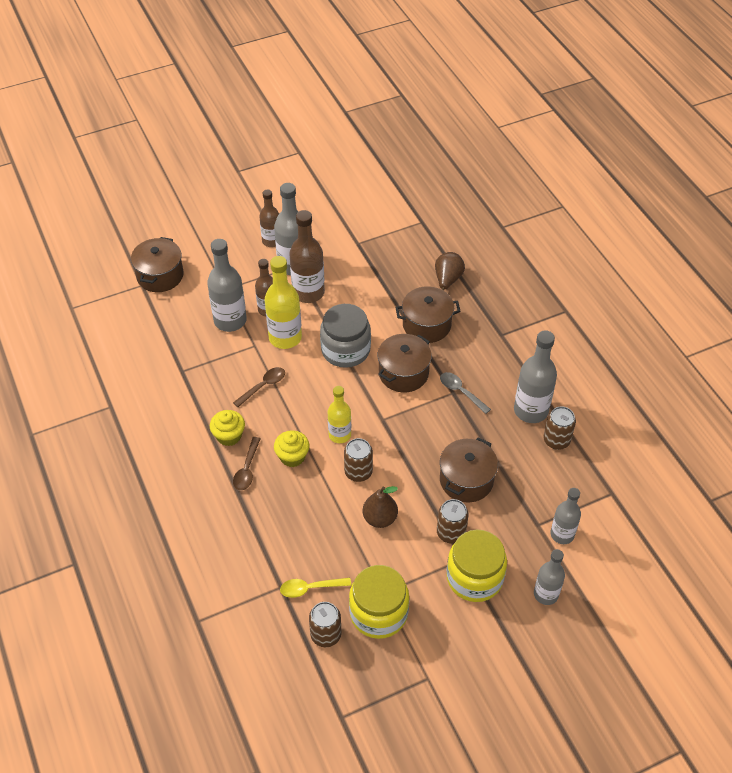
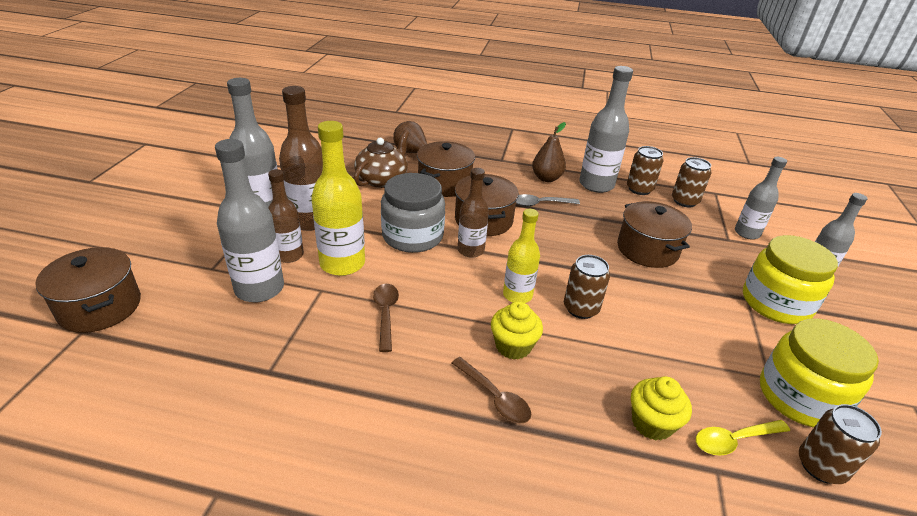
camera: 55 degrees left, 15 degrees down
(229, 436) = (424, 385): yellow cupcake -> yellow cupcake (652, 423)
(272, 241) = (210, 208): brown bottle -> brown bottle (470, 250)
(310, 588) = (734, 440): yellow spoon -> yellow spoon turned 45 degrees clockwise
(380, 518) = (657, 326): brown pear -> brown pear (546, 178)
(393, 290) = (382, 179): none -> brown teapot
(451, 533) = (708, 289): brown can -> brown can (684, 201)

